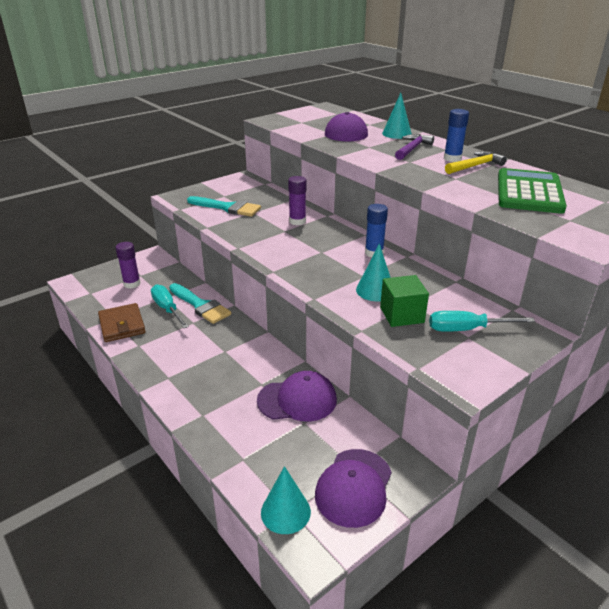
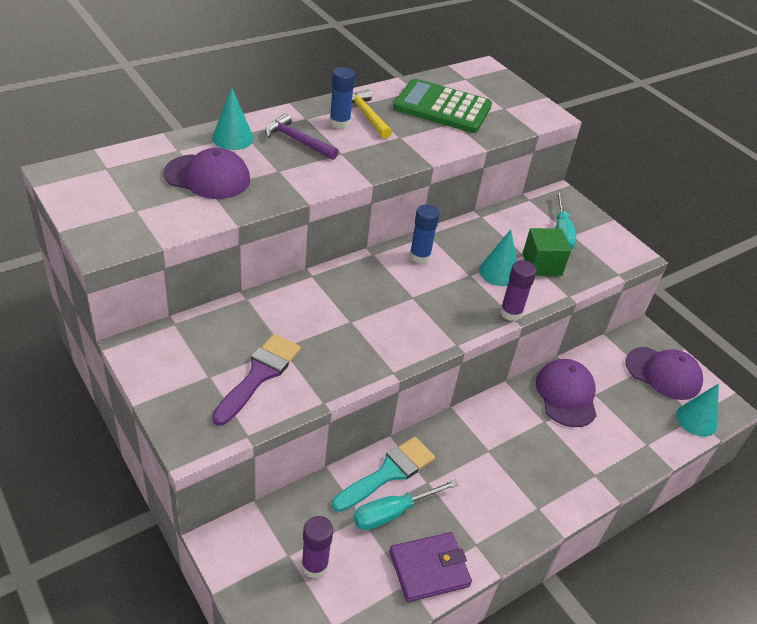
camera: 90 degrees left, 10 degrees up
(122, 325) = (429, 569): brown wallet -> purple wallet
(227, 208) = (259, 375): turquoise brush -> purple brush
(297, 221) = (324, 305): purple glue stick -> purple glue stick (511, 313)

